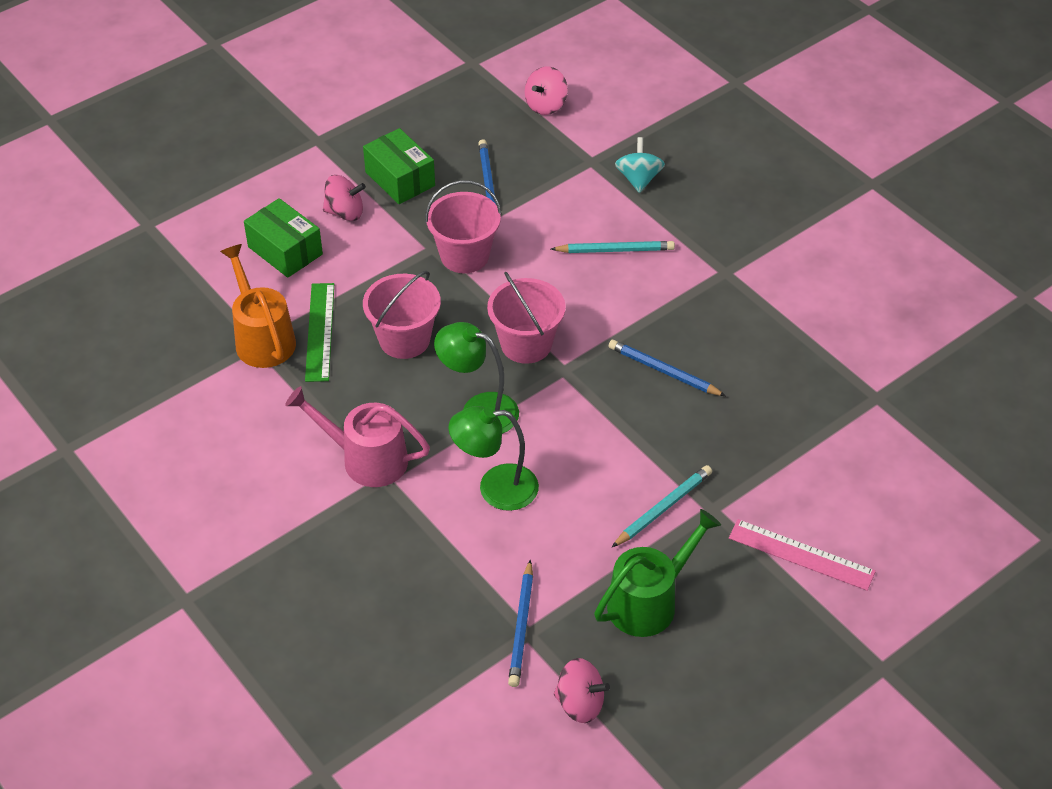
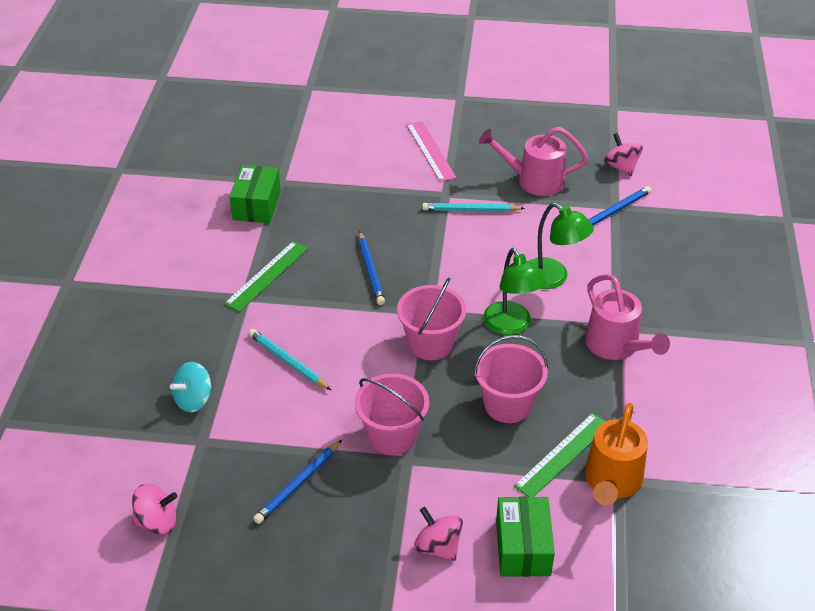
camera: 135 degrees left, 5 degrees down
(400, 179) = (358, 544): green box -> green box (256, 205)
(649, 601) = (534, 180): green watering can -> pink watering can
(738, 301) = (266, 275): none -> green ruler

